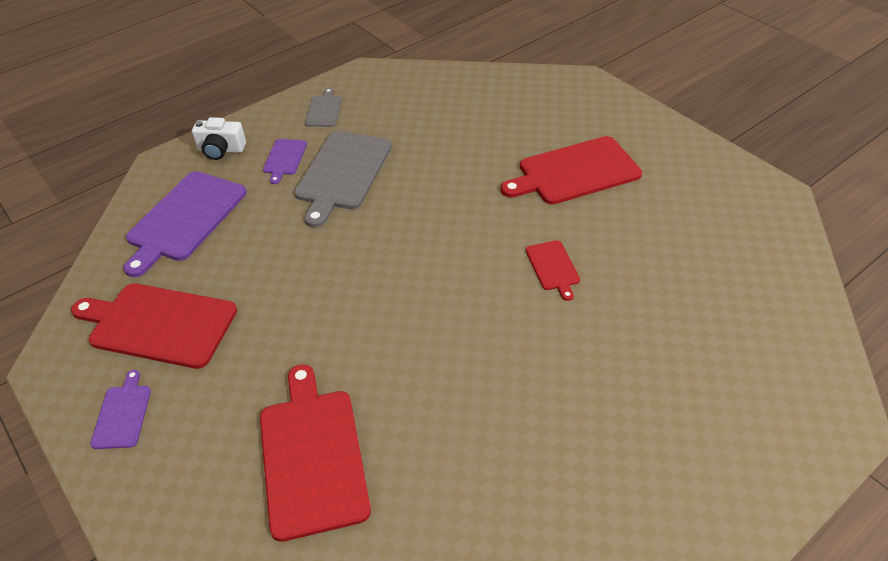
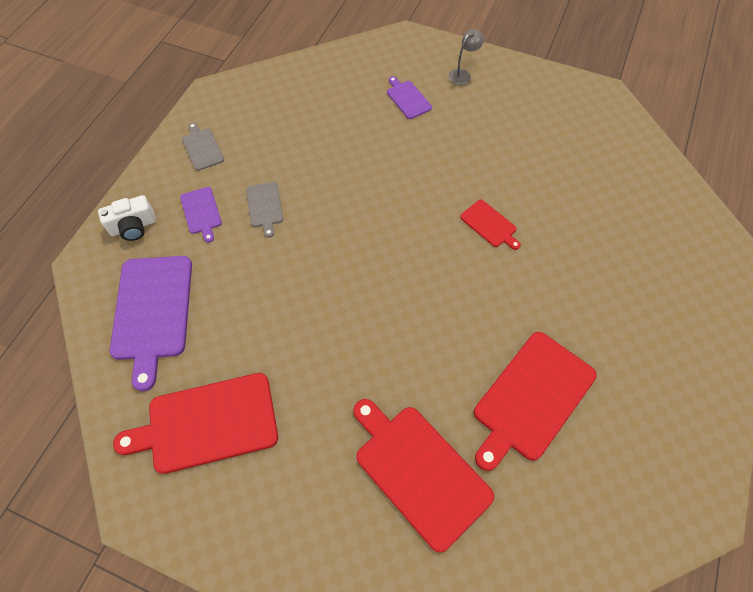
camera: 30 degrees left, 15 degrees up
(122, 414) = (239, 519): purple cutting board -> purple cutting board (408, 98)
(342, 173) = (265, 206): grey cutting board -> grey cutting board, size x0.50
(575, 172) = (452, 131): red cutting board -> red cutting board (531, 398)
(622, 127) = (462, 74): none -> grey lamp

